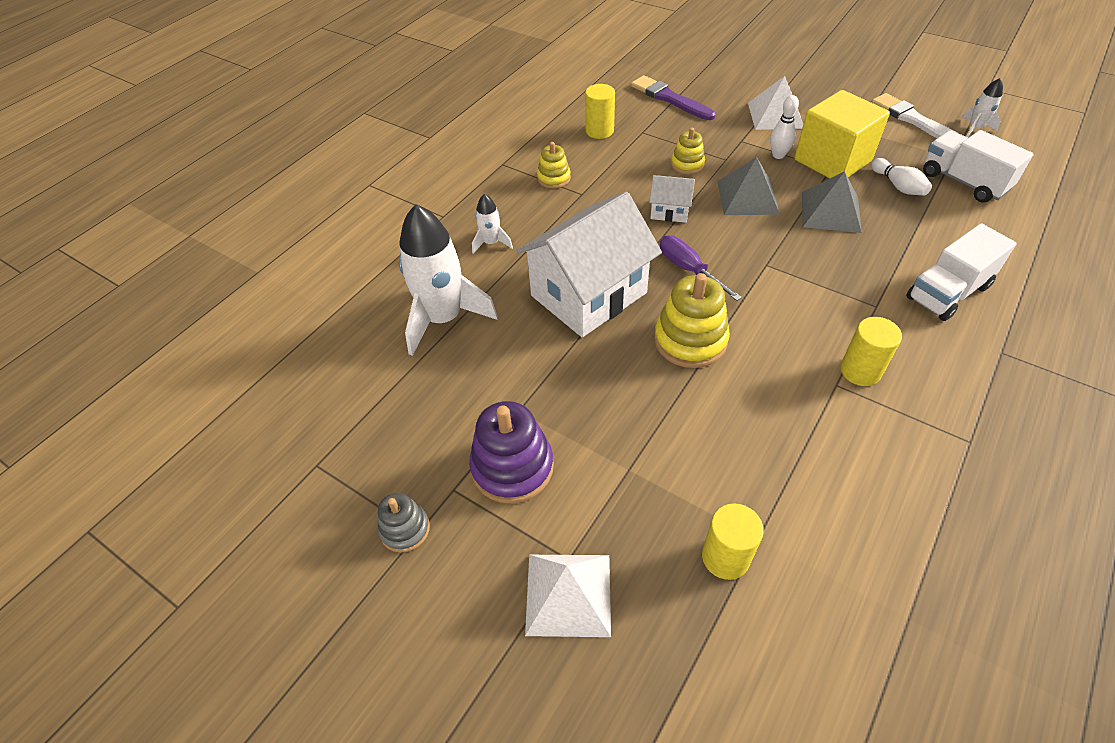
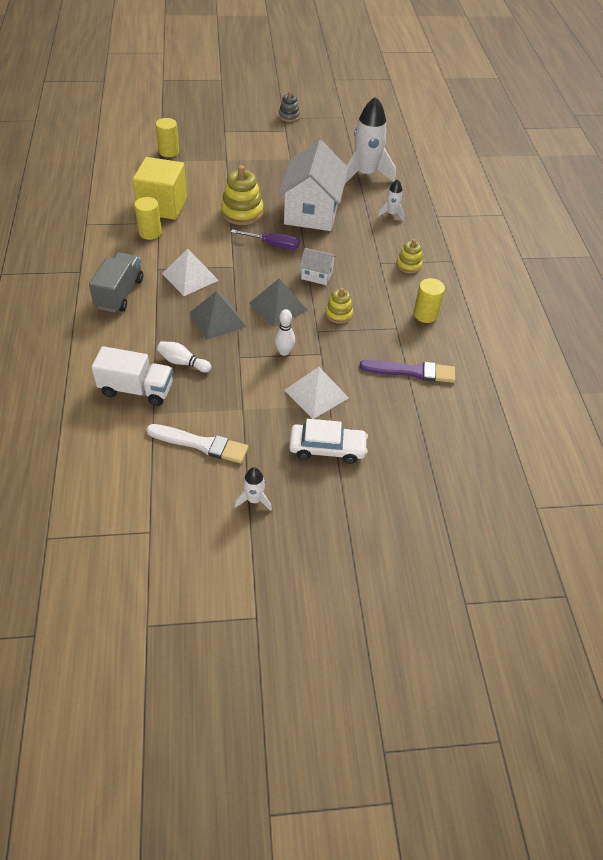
camera: 135 degrees right, 0 degrees up
(512, 467) = (271, 143): purple stacking toy -> none
(568, 594) = (216, 124): white pyramid -> white pyramid (190, 276)
(670, 211) = (317, 275): white house -> white house turned 45 degrees clockwise
(799, 82) = (327, 448): none -> white car
(832, 160) = (242, 365): yellow cube -> yellow cube (162, 205)
(948, 292) = (119, 294): white truck -> grey truck
(975, 128) = (145, 459): white rocket -> white rocket (254, 500)

